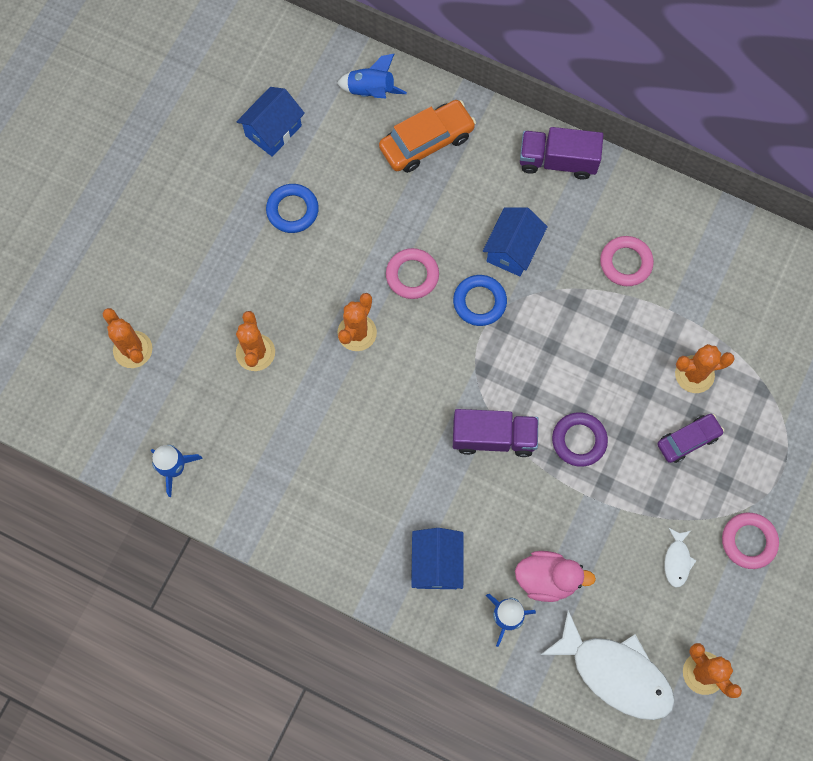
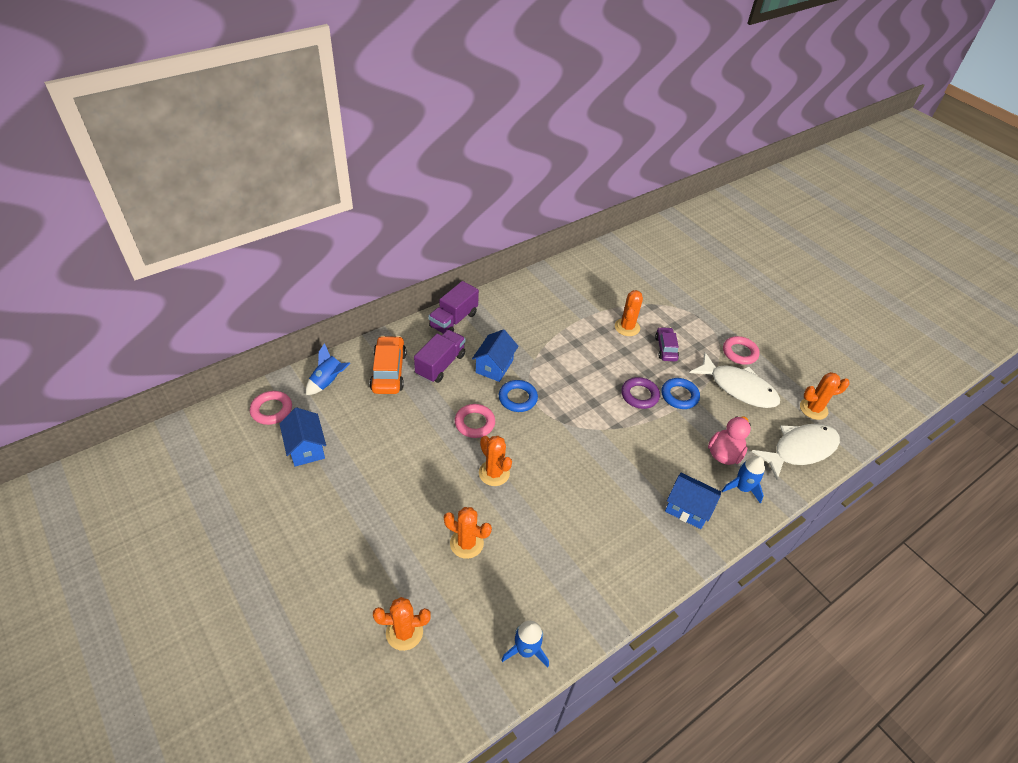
camera: 65 degrees left, 25 degrees down
(292, 210) = (375, 466): blue ring -> blue ring (679, 396)
(493, 437) = (614, 435): purple truck -> purple truck (440, 365)
(512, 249) = (494, 366): blue house -> blue house turned 60 degrees clockwise
(625, 263) = (540, 322): pink ring -> pink ring (271, 410)
(677, 560) = (738, 387): white fish -> white fish, size x2.26

